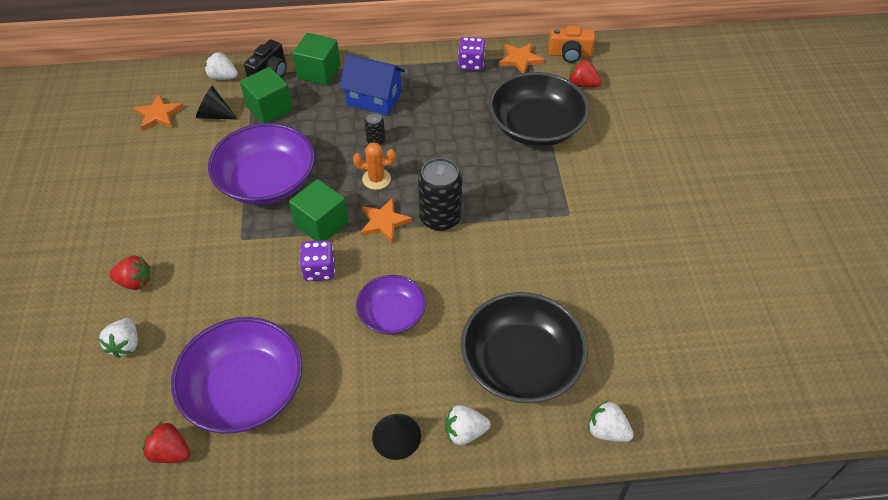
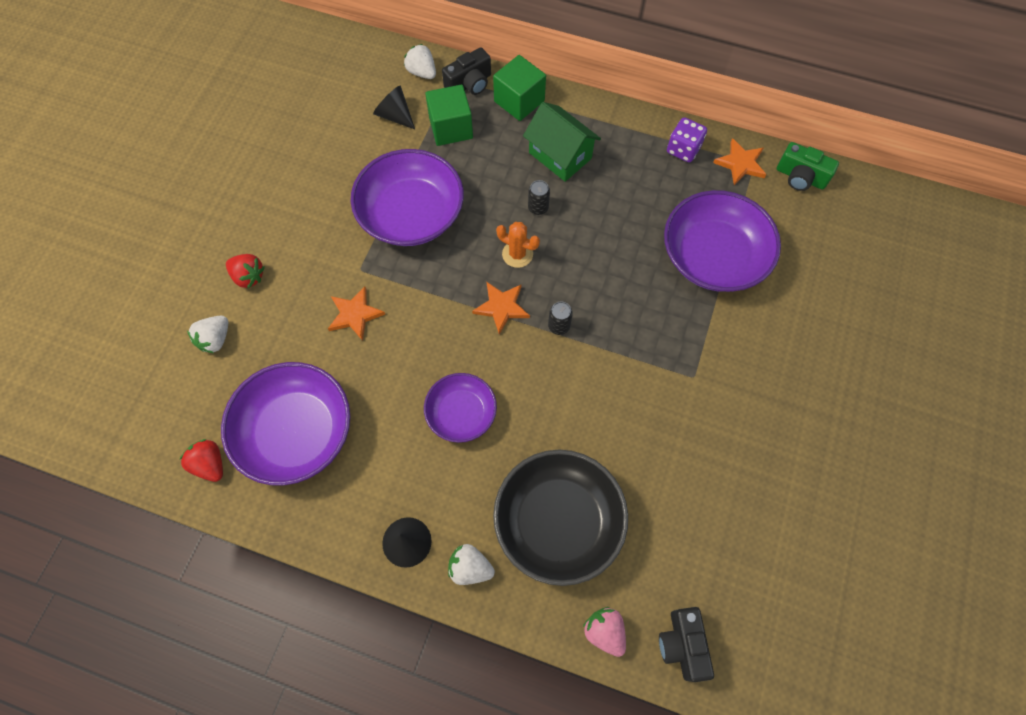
camera: 25 degrees right, 15 degrees up
(158, 115) = (343, 95): orange star -> orange star (355, 314)
(319, 270) = (416, 335): purple dice -> none
(321, 224) = (441, 284): green cube -> none
(374, 99) = (560, 155): blue house -> green house
(440, 218) = (559, 326): black can -> black can, size x0.49
(536, 127) = (713, 256): black bowl -> purple bowl
(569, 54) = (800, 177): orange camera -> green camera
(582, 84) = (793, 222): red strawberry -> none
(606, 430) = (604, 631): white strawberry -> pink strawberry
(674, 412) = (682, 644): none -> black camera

